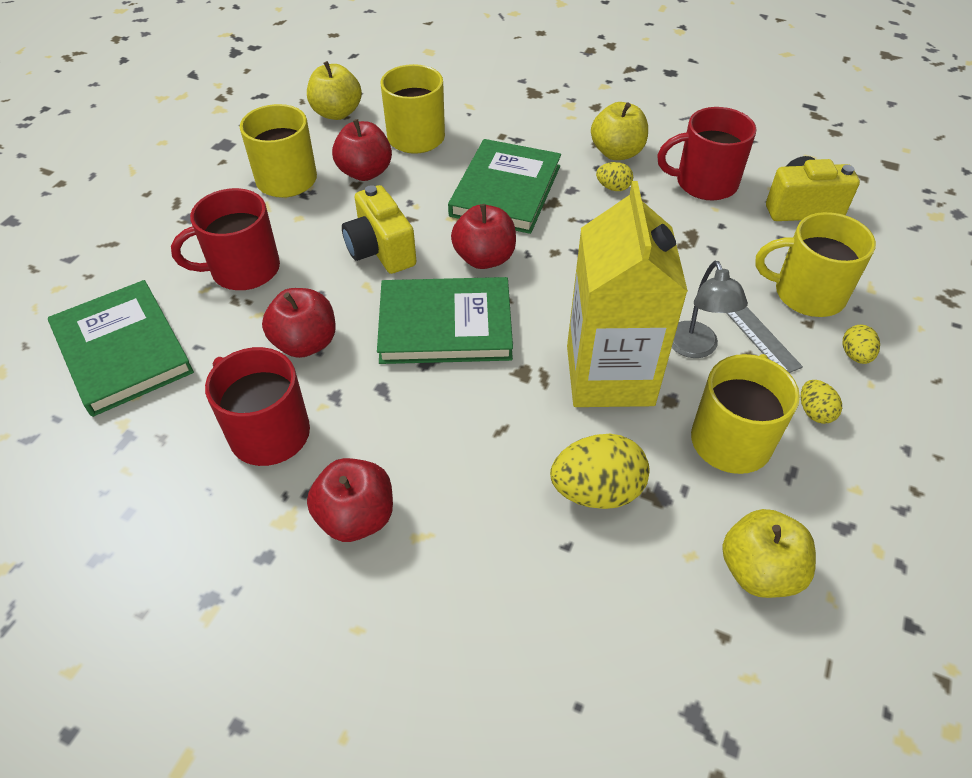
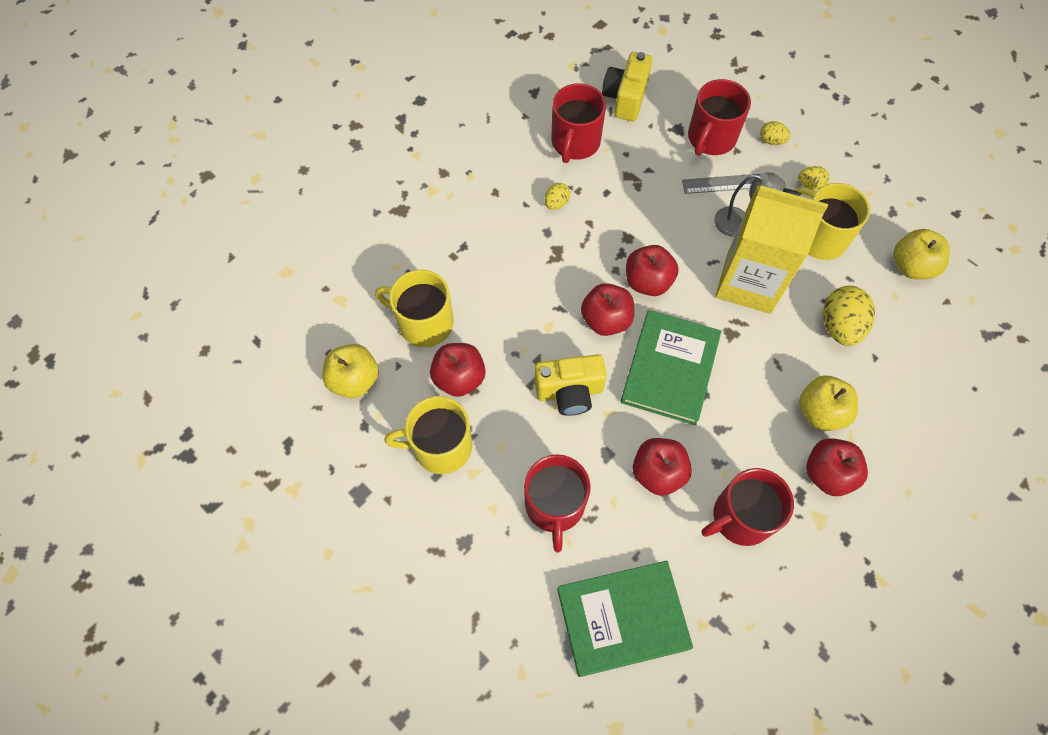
camera: 70 degrees left, 15 degrees up
(505, 190) = (529, 278): green book -> none
(554, 281) = (648, 281): none -> red apple
(617, 152) = (513, 183): yellow apple -> yellow apple (820, 412)
(807, 294) = (711, 138): yellow mug -> red mug

